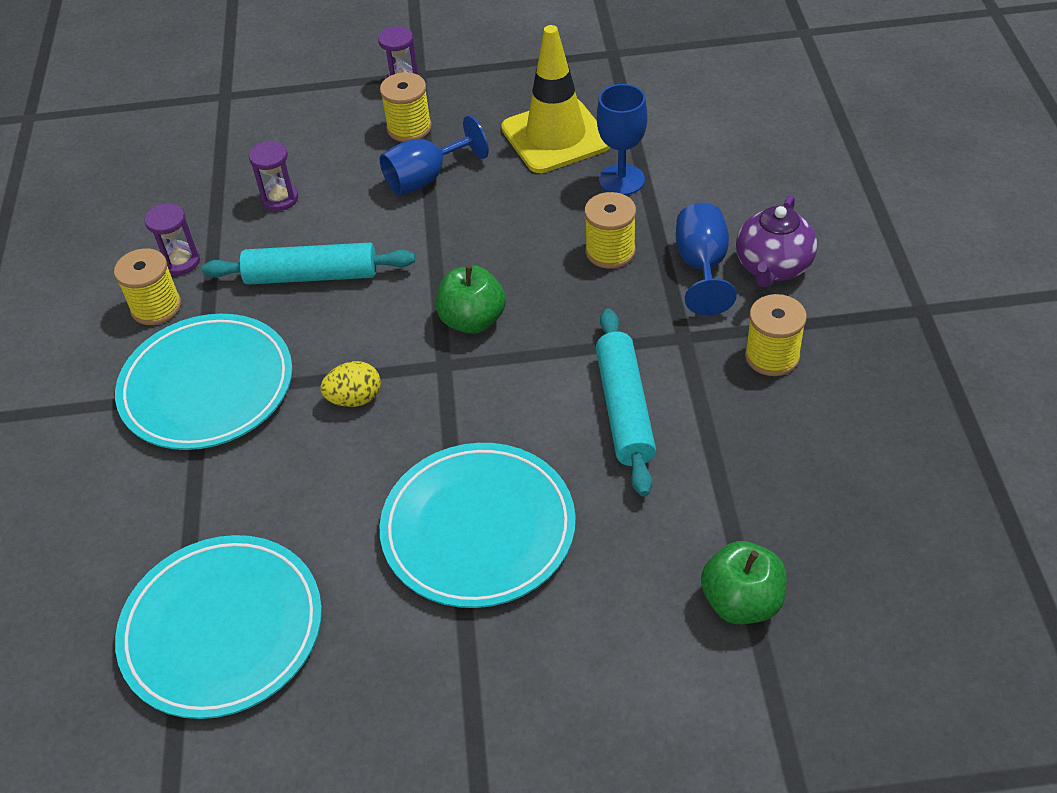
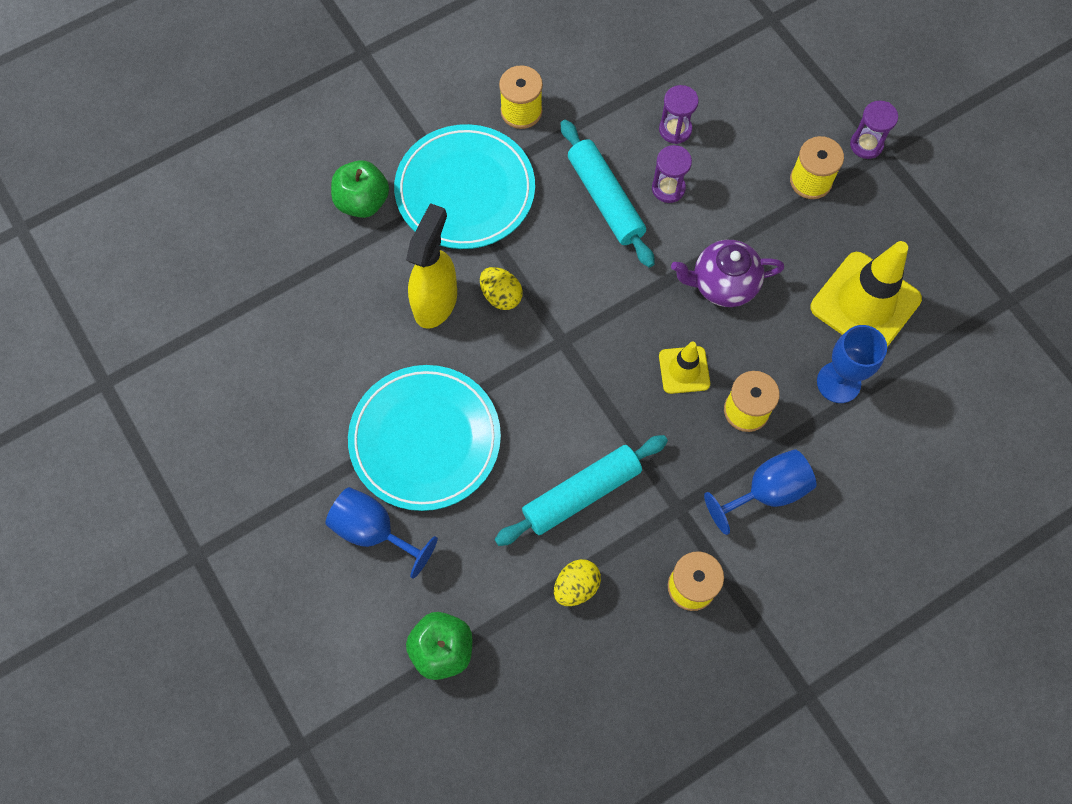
camera: 60 degrees right, 20 degrees up
(181, 262) = (573, 100): purple hourglass -> purple hourglass (668, 188)
(222, 630) = (278, 318): turquoise plate -> none
(319, 460) = (436, 302): none -> yellow spray bottle
(426, 178) = (756, 225): blue goblet -> blue goblet (373, 531)
(472, 320) = (617, 340): green apple -> green apple (362, 201)
(539, 281) = (684, 370): none -> yellow traffic cone
(726, 450) = (576, 586): none -> yellow egg
(773, 267) = (795, 551): purple teapot -> purple teapot (723, 284)

